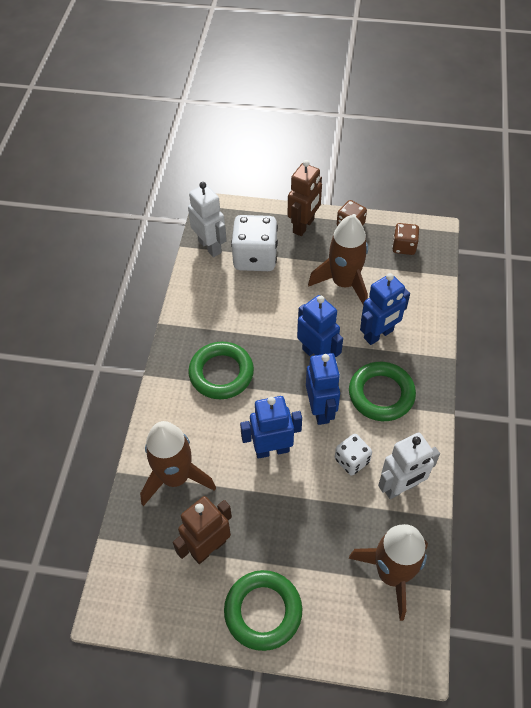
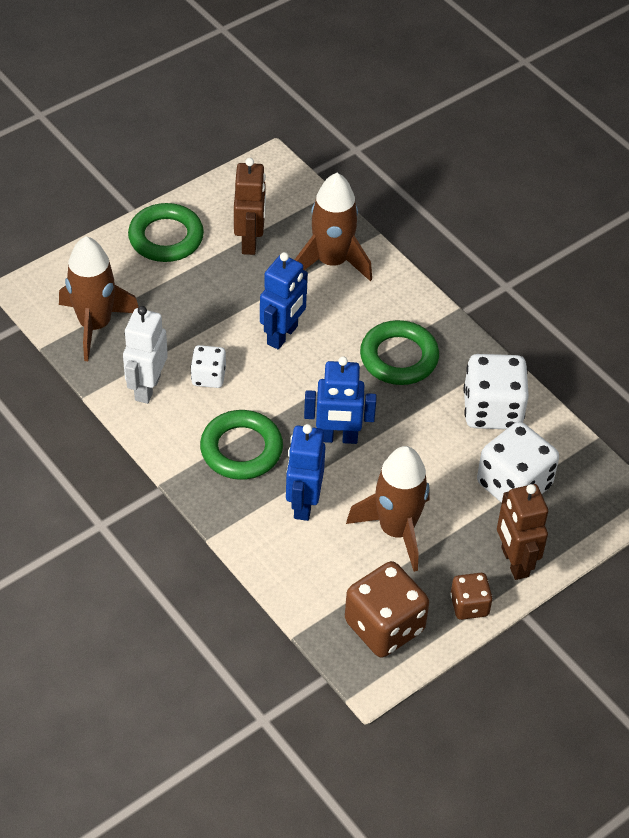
camera: 130 degrees right, 5 degrees down
(210, 246) = (571, 460): white robot -> none
(212, 301) = (492, 410): none -> white dice
(321, 410) = (279, 395): blue robot -> none
(404, 247) = (384, 626): brown dice -> brown dice, size x1.80

